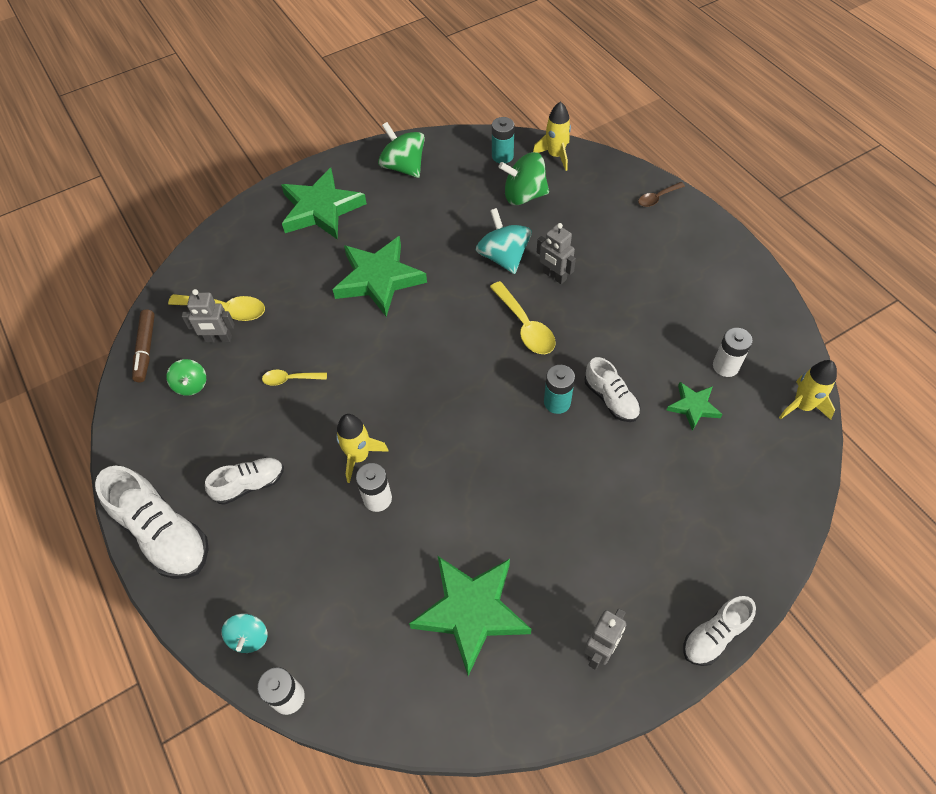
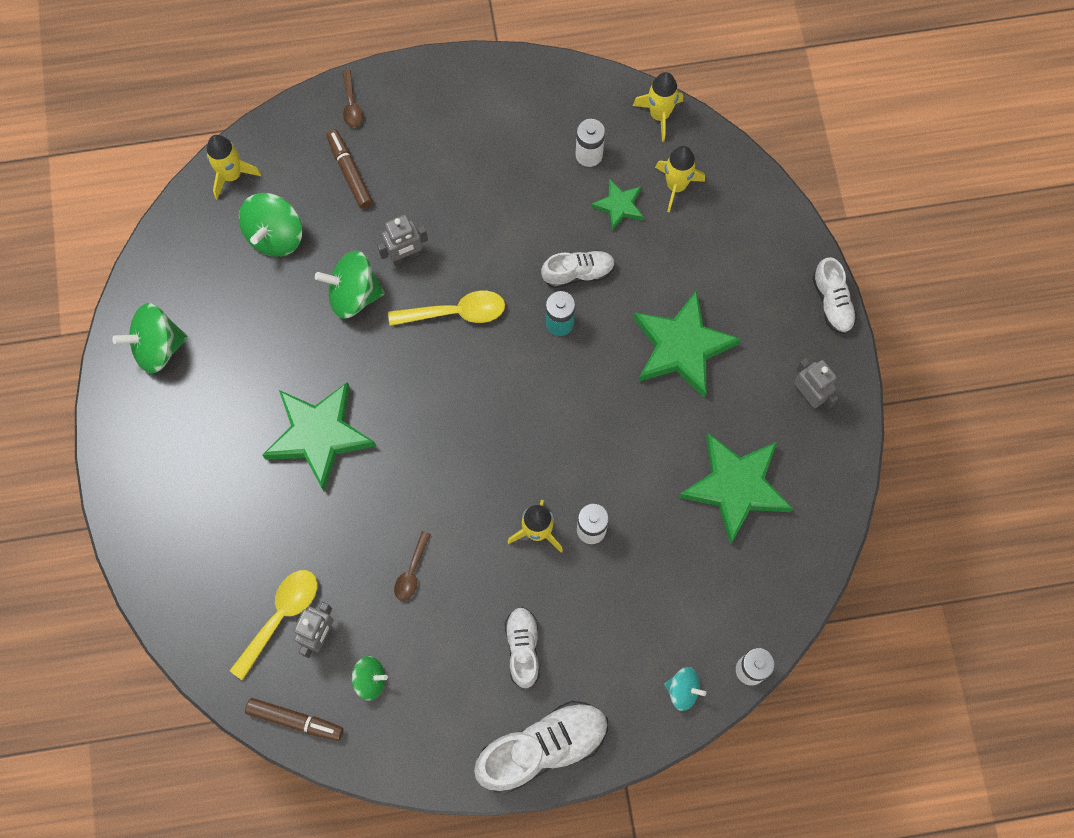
camera: 70 degrees left, 15 degrees up
(290, 379) = (411, 572): yellow spoon -> brown spoon
(321, 209) = (177, 464): green star -> green star (682, 347)
(502, 156) = (201, 232): turquoise battery -> none
(503, 257) = (354, 295): turquoise spinning top -> green spinning top
(601, 217) = (350, 172): none -> brown marker
(743, 445) = (676, 186): none -> yellow rocket

